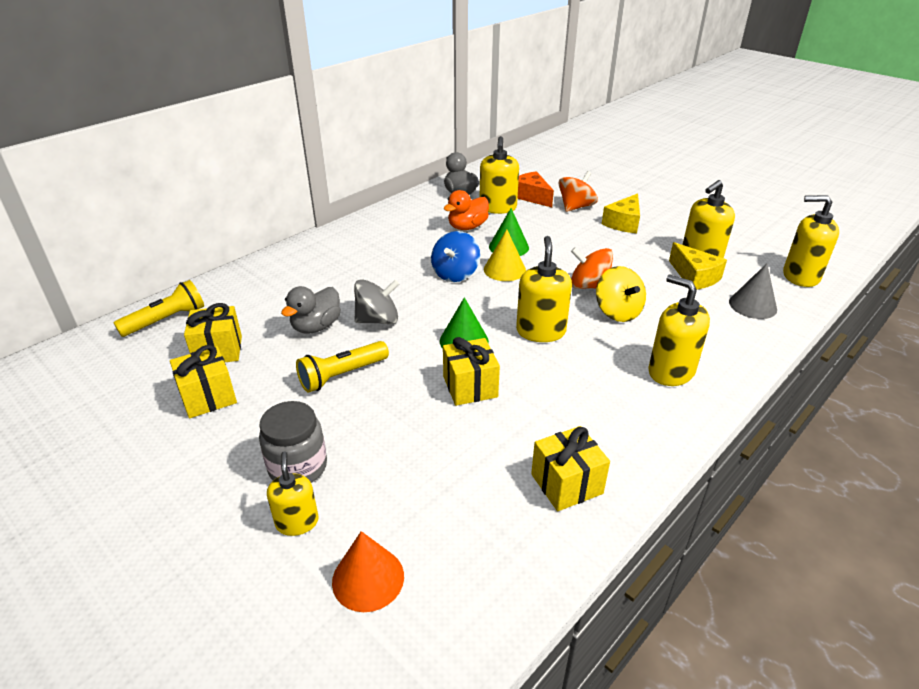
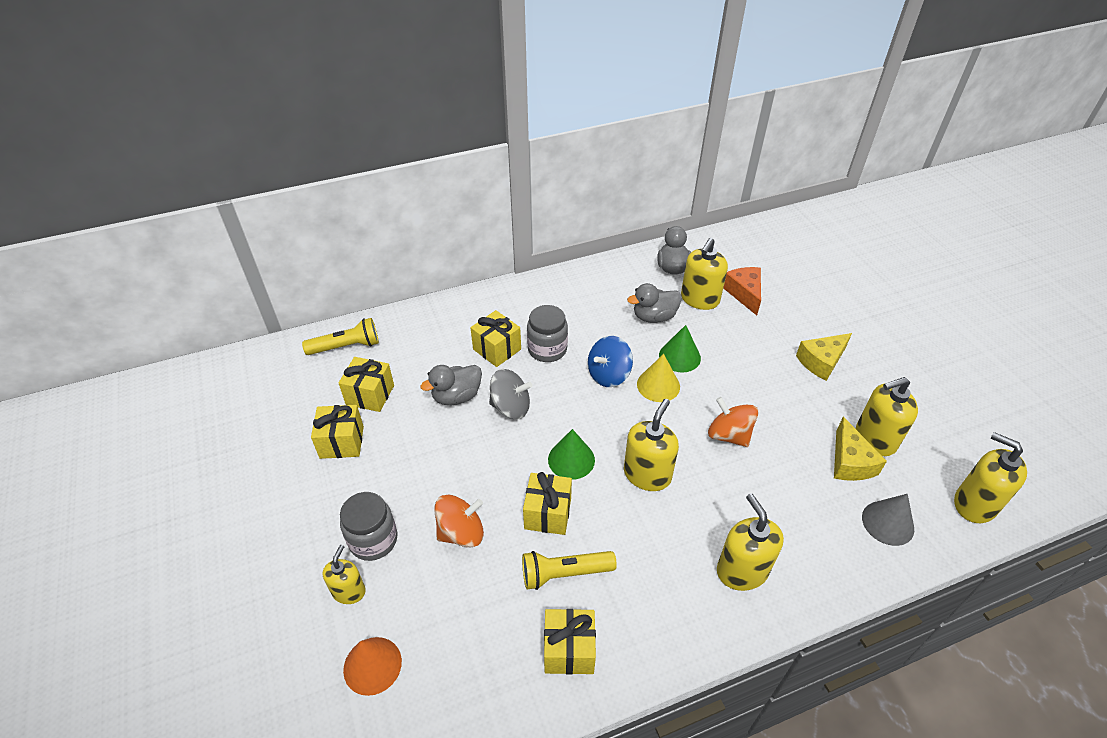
camera: 25 degrees right, 10 degrees up
(335, 282) = (497, 349): none -> yellow gift
(342, 375) = (450, 459): yellow flashlight -> yellow flashlight (564, 573)
(385, 271) = (547, 349): none -> grey jar
(467, 227) = (654, 317): orange duck -> grey duck
(576, 207) = (783, 323): orange spinning top -> orange spinning top (461, 532)
(617, 312) = (737, 478): yellow spinning top -> none

